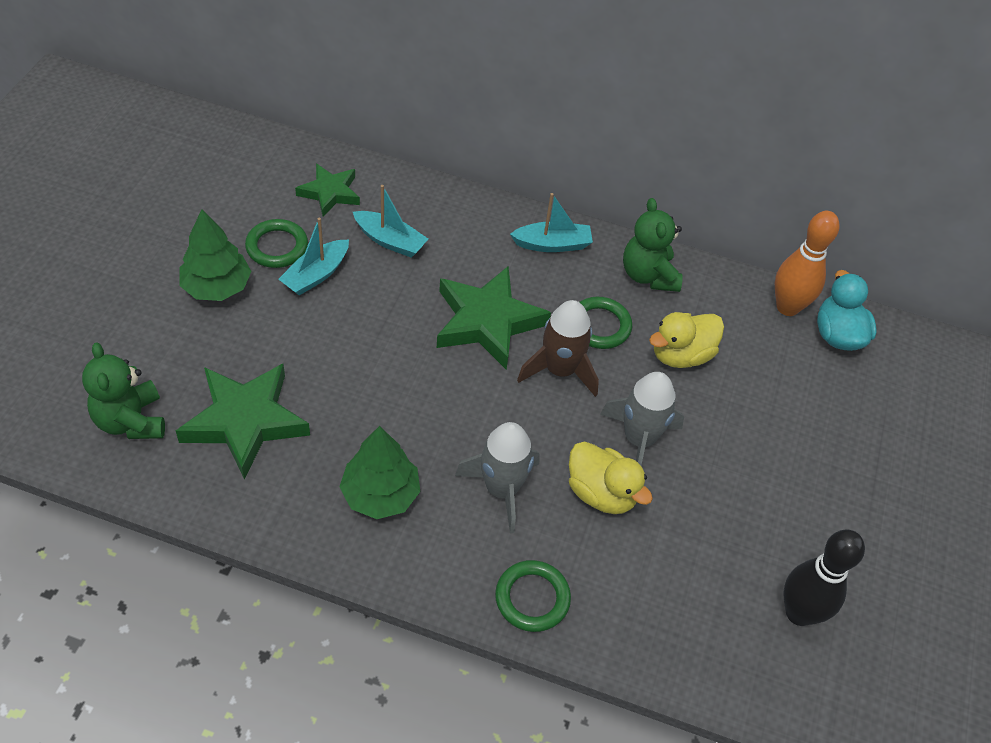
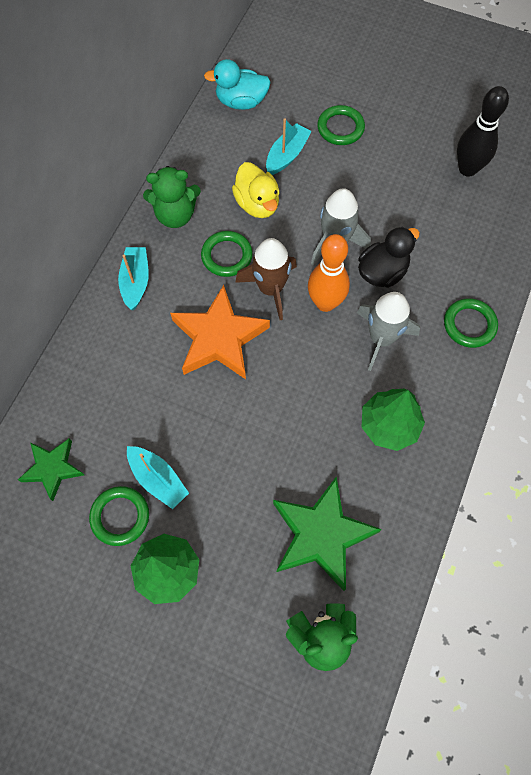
camera: 80 degrees left, 15 degrees up
(390, 241) = (120, 414): turquoise boat -> turquoise boat (287, 155)
(487, 321) = (219, 338): green star -> orange star
(601, 493) = (382, 272): yellow duck -> black duck
(787, 307) = (213, 127): orange bowling pin -> orange bowling pin (325, 303)
(827, 448) = (340, 128): none -> green ring

